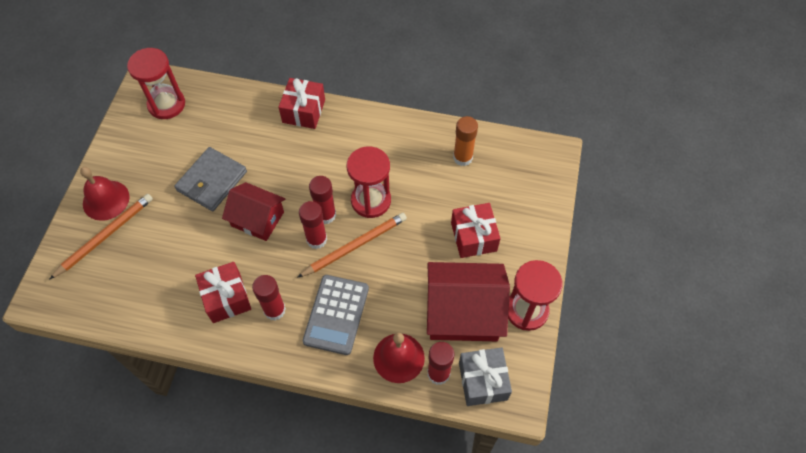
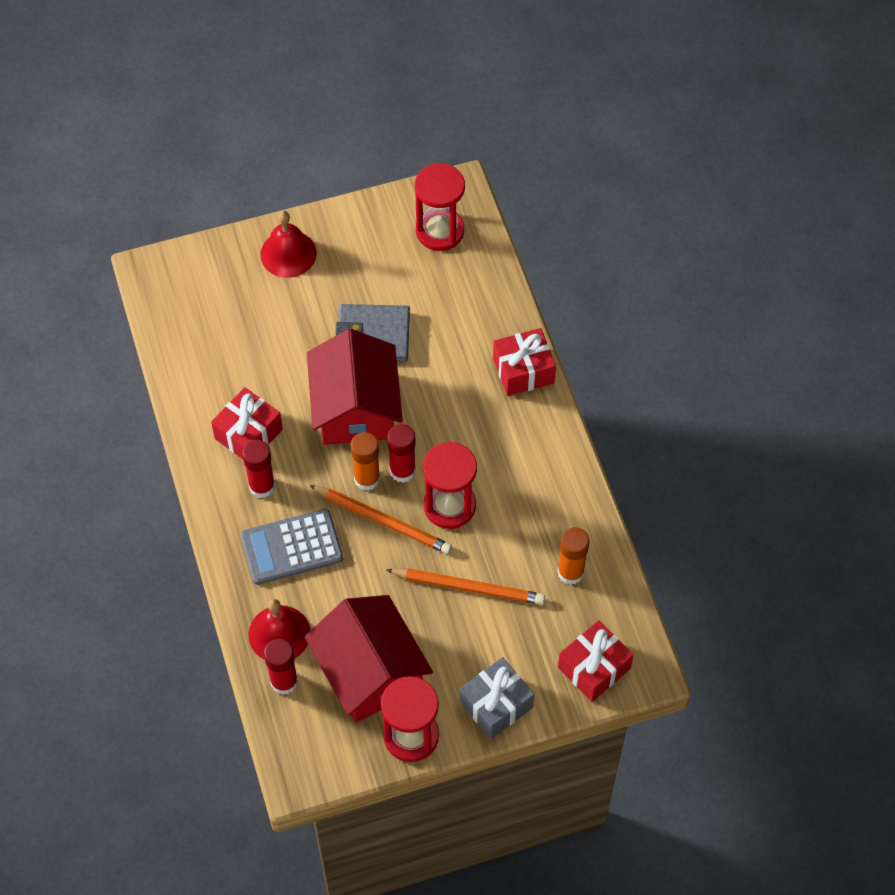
camera: 60 degrees right, 0 degrees up
(105, 236) = (248, 281): orange pencil -> orange pencil (468, 587)
(257, 219) = (355, 407): red house -> red house, size x1.54
(316, 239) = (367, 479): red glue stick -> orange glue stick
(473, 237) = (470, 636): red gift -> red gift (594, 668)
(483, 381) = (301, 729): grey gift -> grey gift (496, 704)

